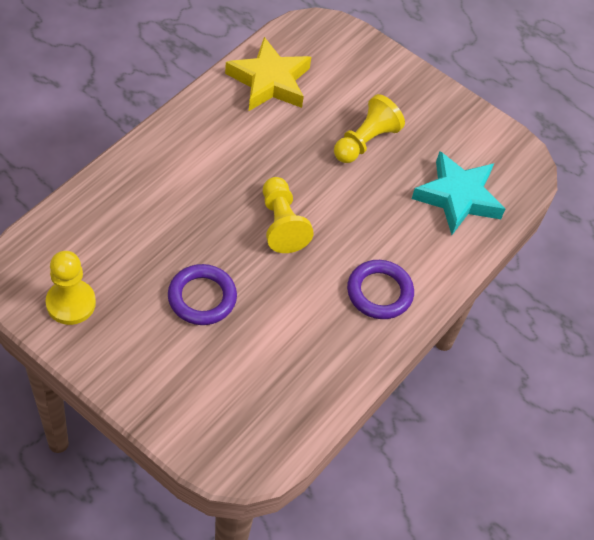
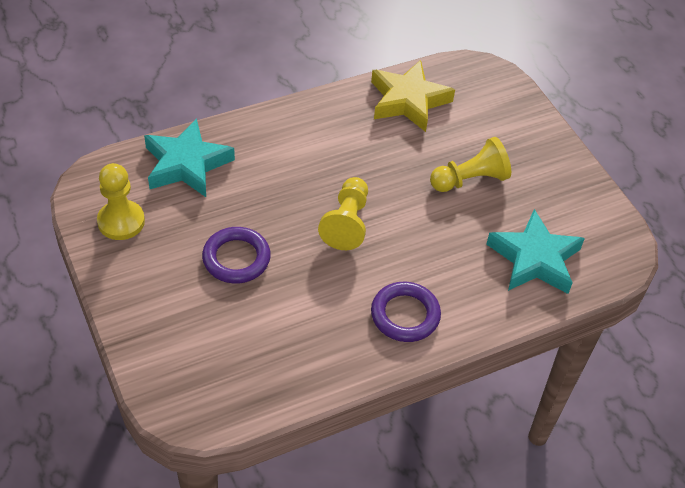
camera: 30 degrees right, 5 degrees down
(99, 221) = (186, 164): none -> turquoise star

